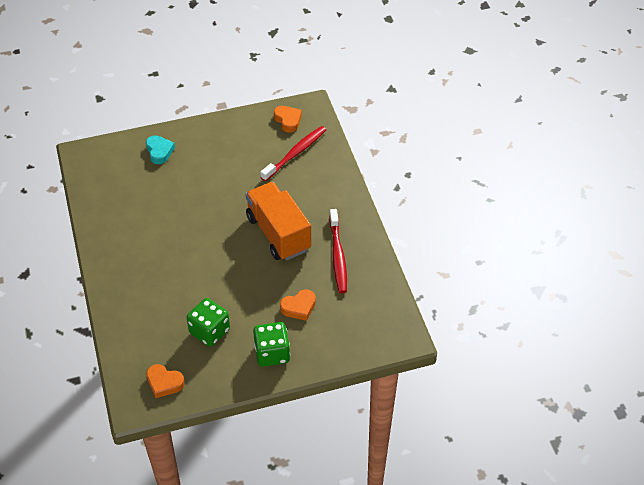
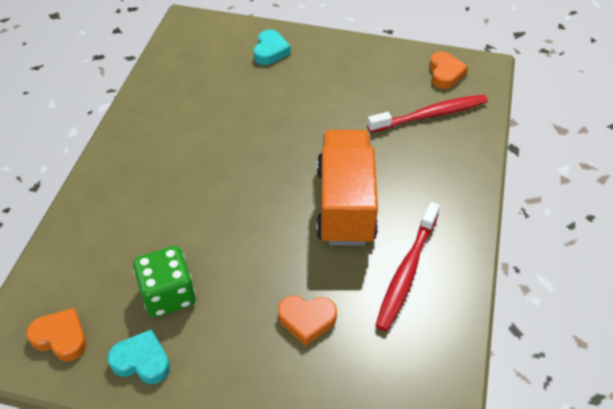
camera: 30 degrees right, 0 degrees up
(164, 383) = (61, 338): orange heart -> orange heart turned 150 degrees clockwise
(221, 371) = (142, 361): none -> turquoise heart
(272, 353) = (225, 370): green dice -> none

